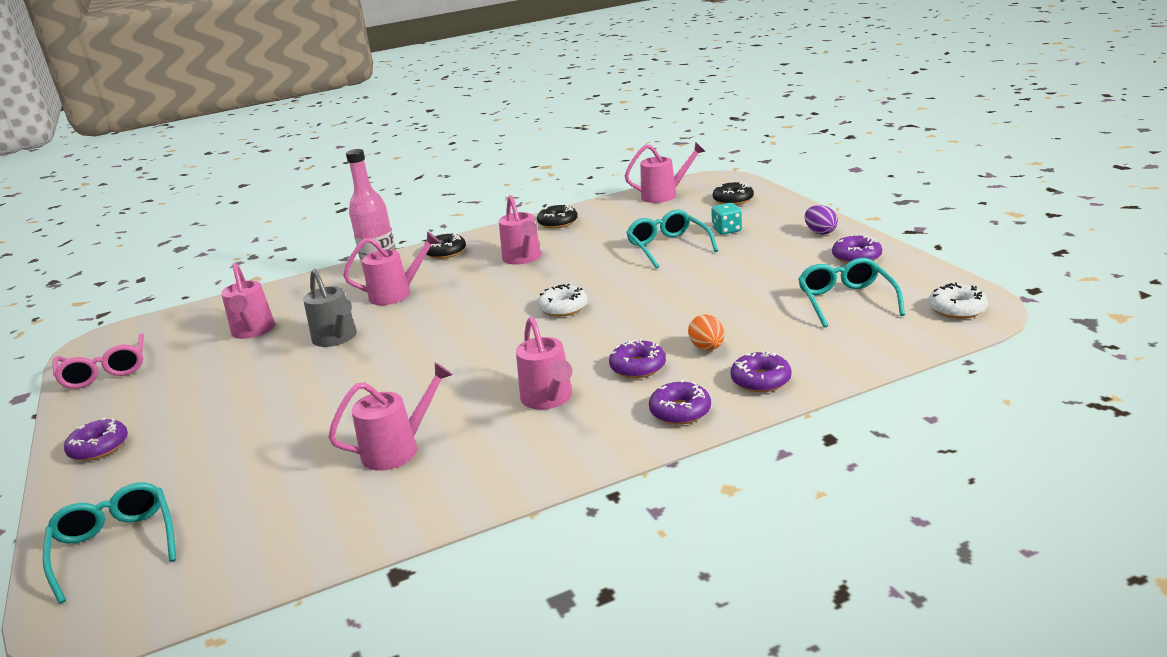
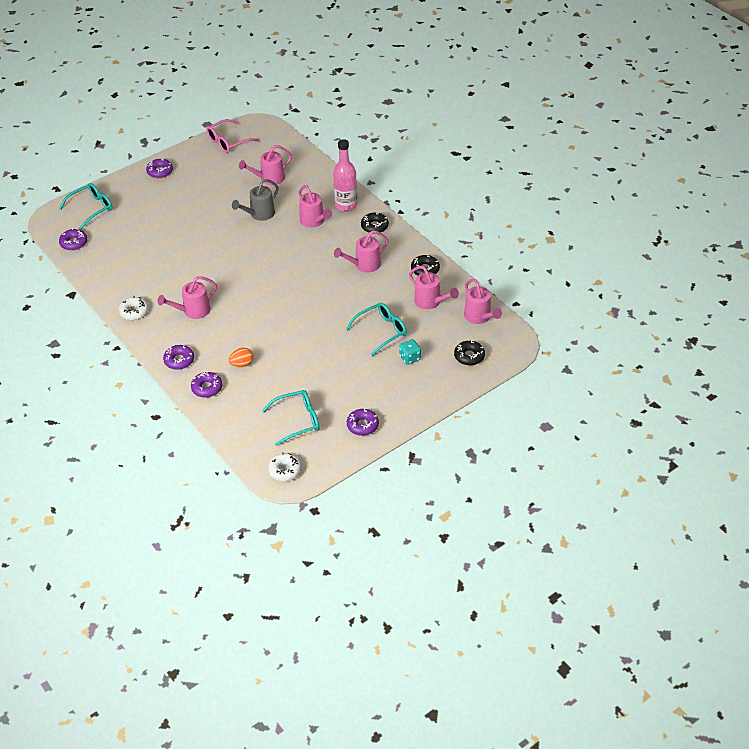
camera: 75 degrees right, 20 degrees up
(399, 449) = (153, 269): pink watering can -> pink watering can (431, 302)
(563, 308) = (293, 297): white donut -> white donut (134, 312)
(638, 367) = (223, 339): purple donut -> purple donut (74, 243)
(820, 232) = (405, 406): purple egg -> none

